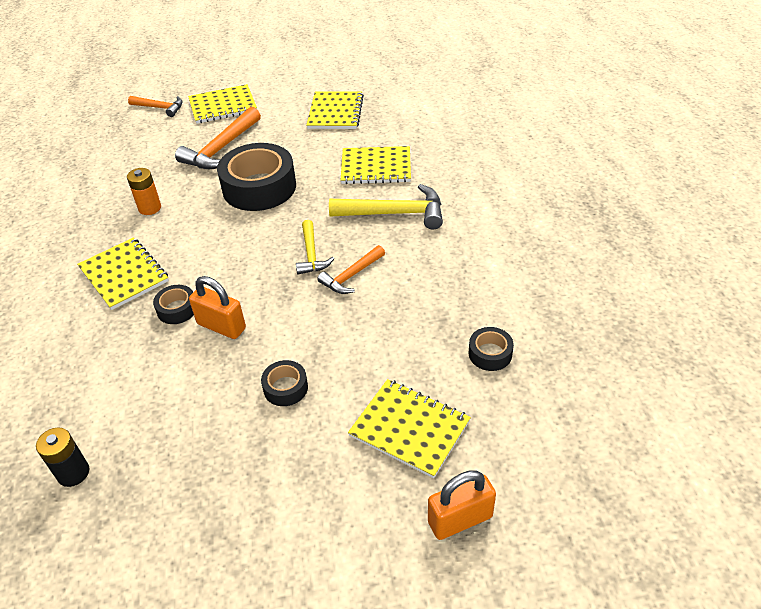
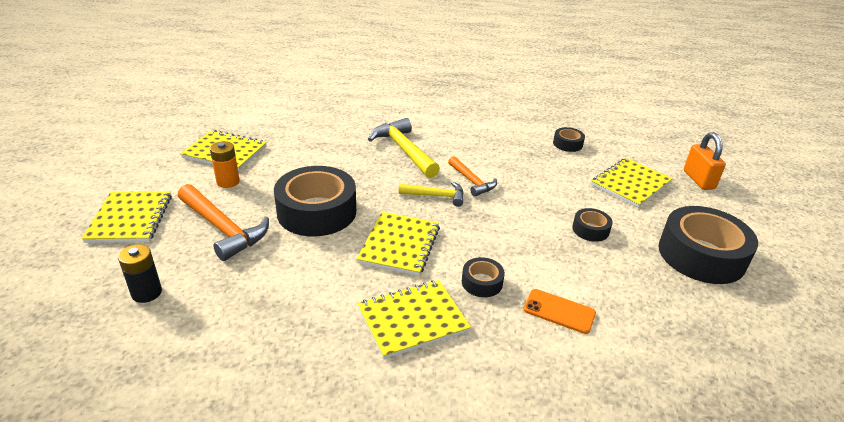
camera: 80 degrees left, 10 degrees down
(73, 473) = (686, 365): black battery -> black battery (146, 293)
(142, 369) = (559, 311): none -> orange phone
(150, 208) = (298, 293): orange battery -> orange battery (228, 182)
(160, 108) = (72, 270): orange hammer -> none
(221, 326) = (513, 256): orange padlock -> none
(260, 504) = (701, 255): none -> black tape
(376, 167) = (334, 147): yellow notebook -> yellow notebook (399, 245)
(395, 213) = (404, 150): yellow hammer -> yellow hammer turned 45 degrees counterclockwise

